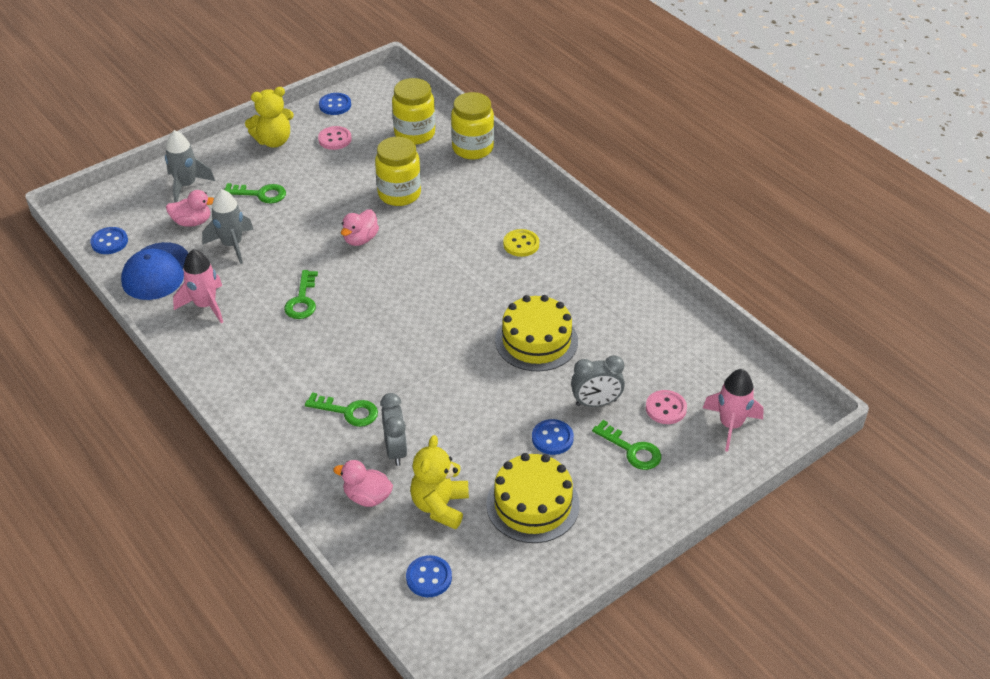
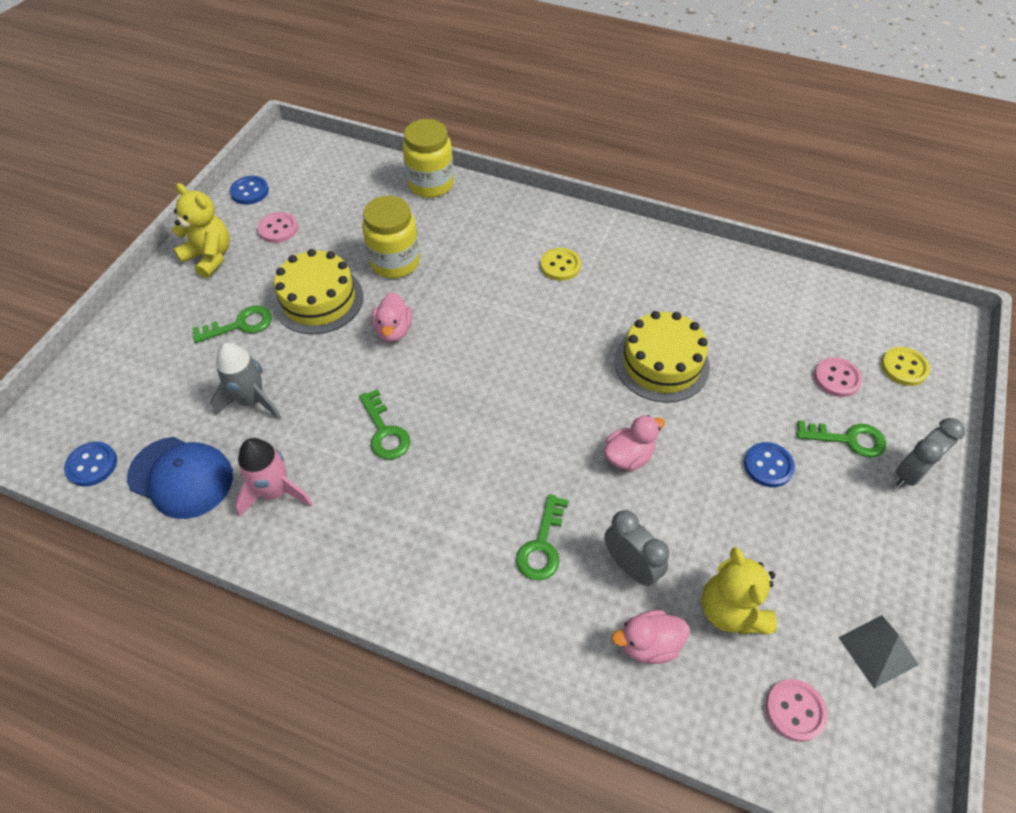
camera: 30 degrees left, 10 degrees up
(156, 272) = (181, 477): blue cap -> blue cap turned 45 degrees counterclockwise
(186, 186) = (142, 351): grey rocket -> none
(192, 222) = (182, 393): pink duck -> pink duck (628, 456)
(273, 141) = (210, 257): yellow teddy bear -> yellow teddy bear turned 90 degrees counterclockwise
(348, 411) = (542, 545): green key -> green key turned 120 degrees clockwise
(414, 134) = (359, 191): yellow jar -> none
(429, 577) = (795, 710): blue button -> pink button
(519, 576) = (878, 650): none -> grey pyramid
(532, 504) = (816, 554): yellow cake -> yellow cake (318, 300)
(596, 403) = (772, 404): grey clock -> grey clock (911, 473)
(730, 425) = (904, 367): pink rocket -> yellow button

